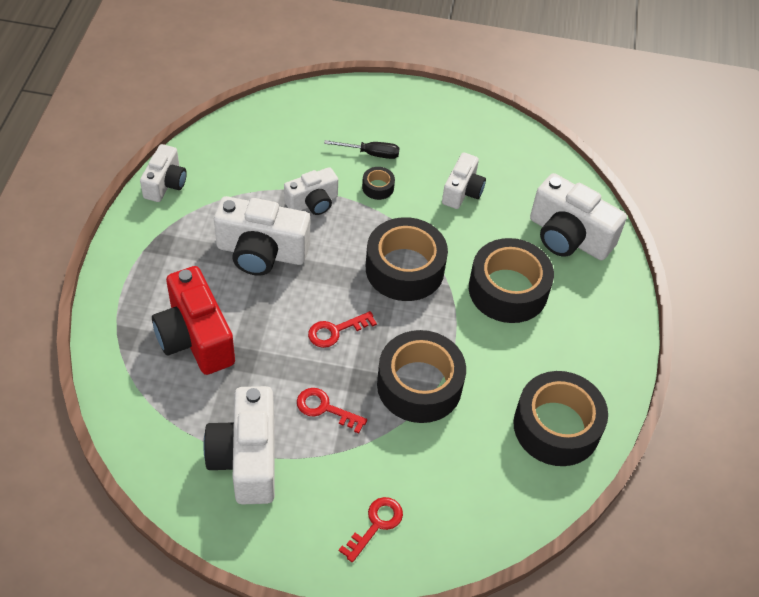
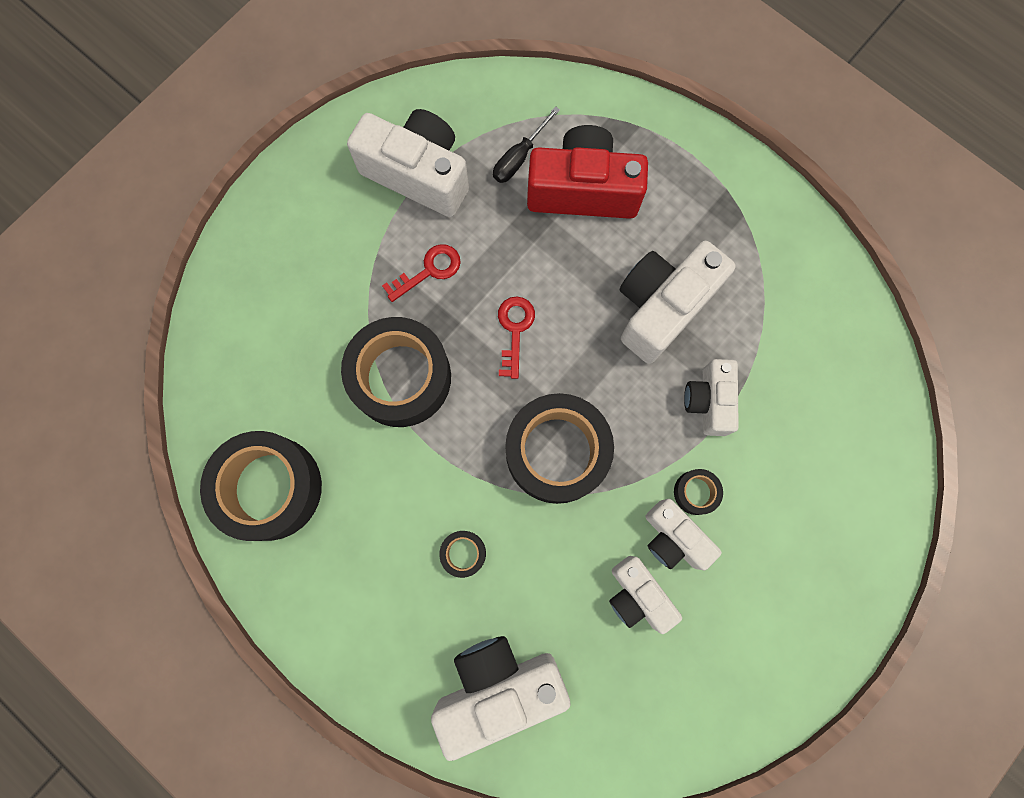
camera: 125 degrees right, 25 degrees up
(165, 184) = (817, 252): white camera -> white camera (673, 538)
(371, 153) = (756, 516): black screwdriver -> black screwdriver (519, 157)
(376, 524) = (282, 251): red key -> none
(508, 290) = (463, 553): black tape -> black tape, size x0.43

